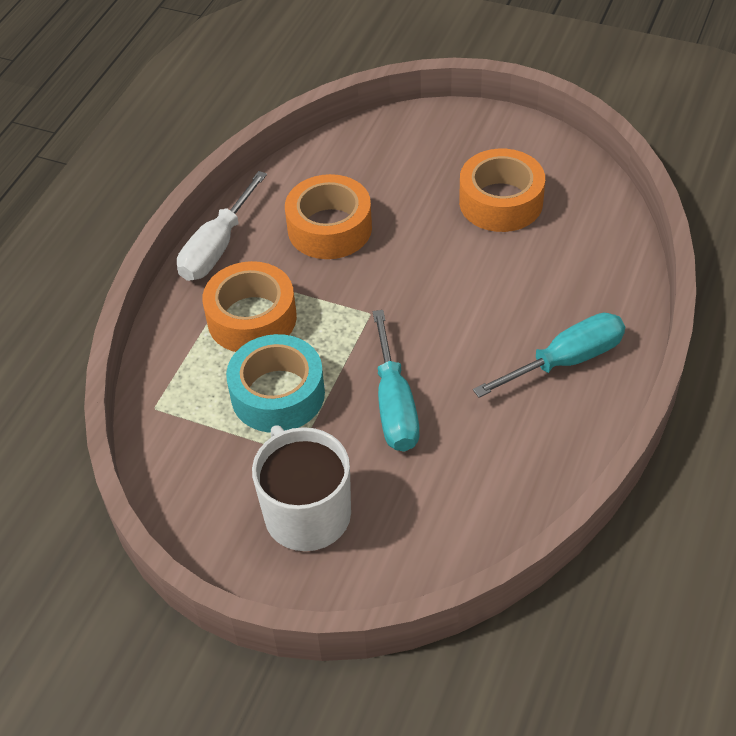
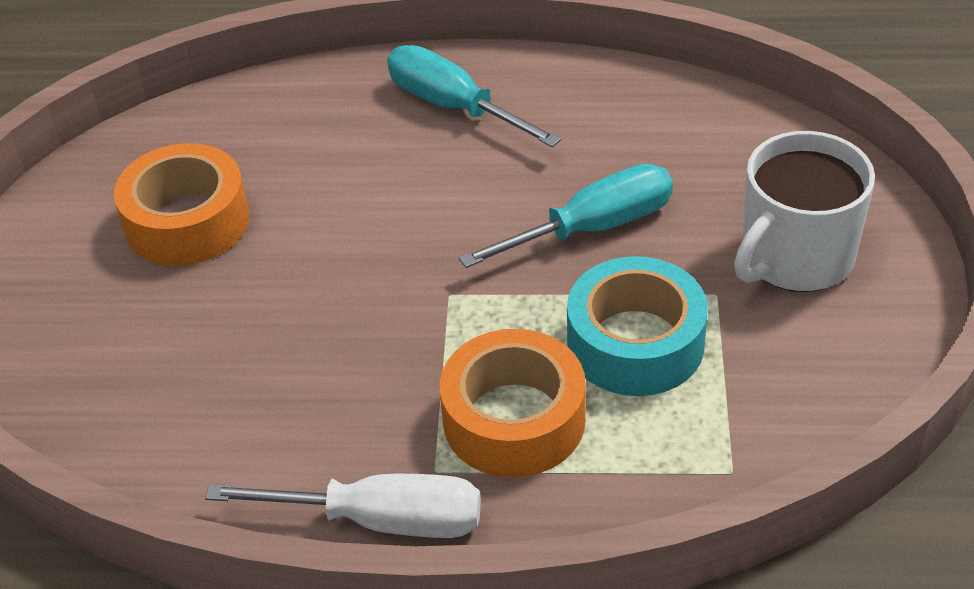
camera: 110 degrees left, 5 degrees down
(329, 228) = (294, 390): orange tape -> none

